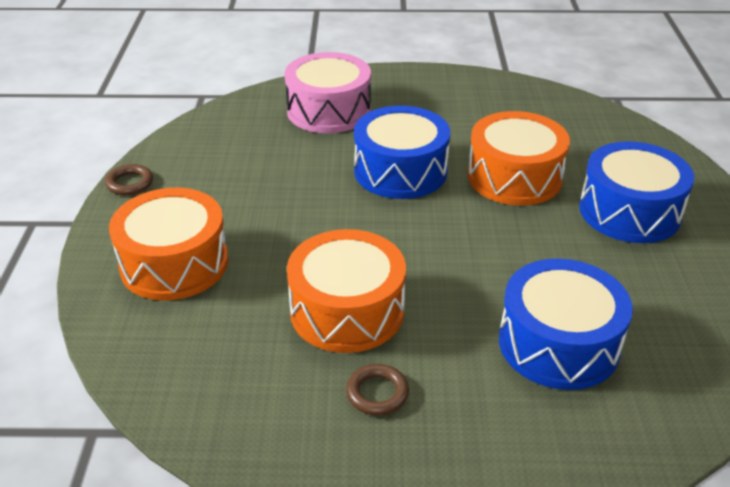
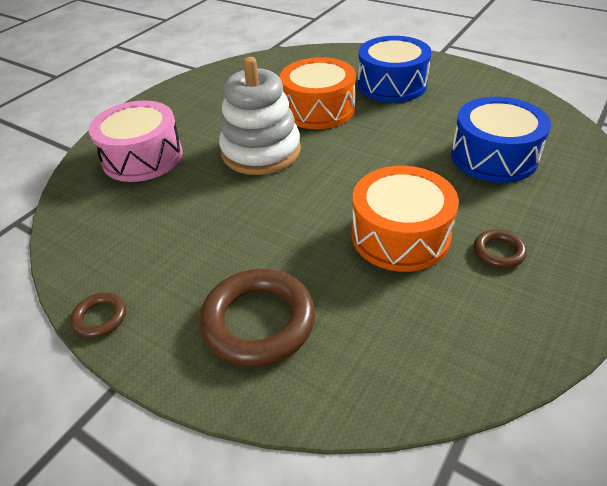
camera: 55 degrees left, 5 degrees up
(174, 263) = (258, 321): orange drum -> brown ring
(400, 171) = (261, 151): blue drum -> white stacking toy

